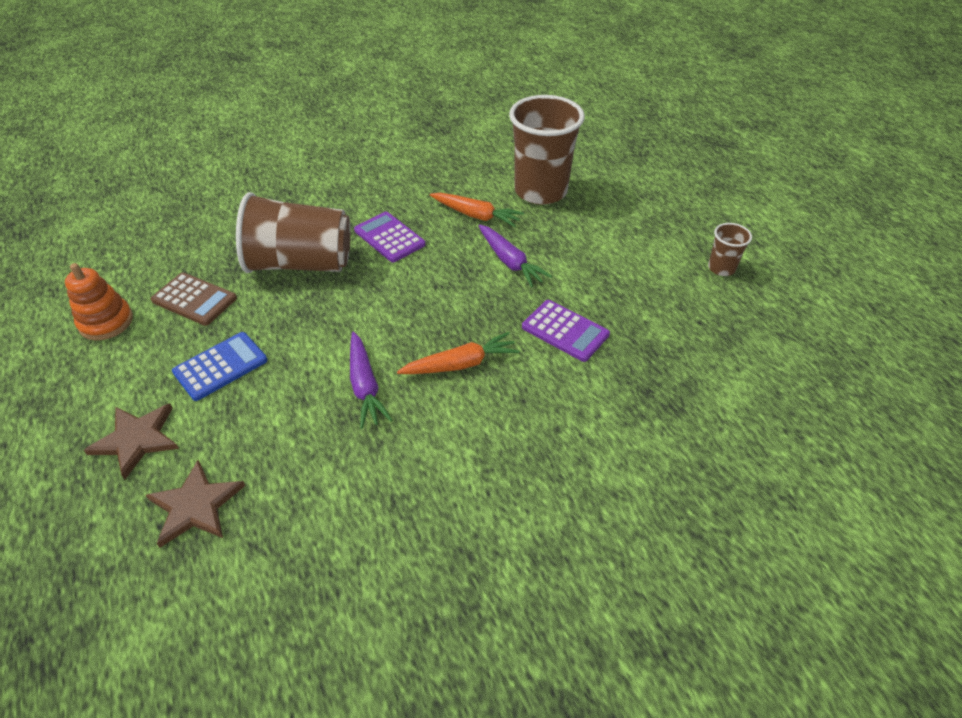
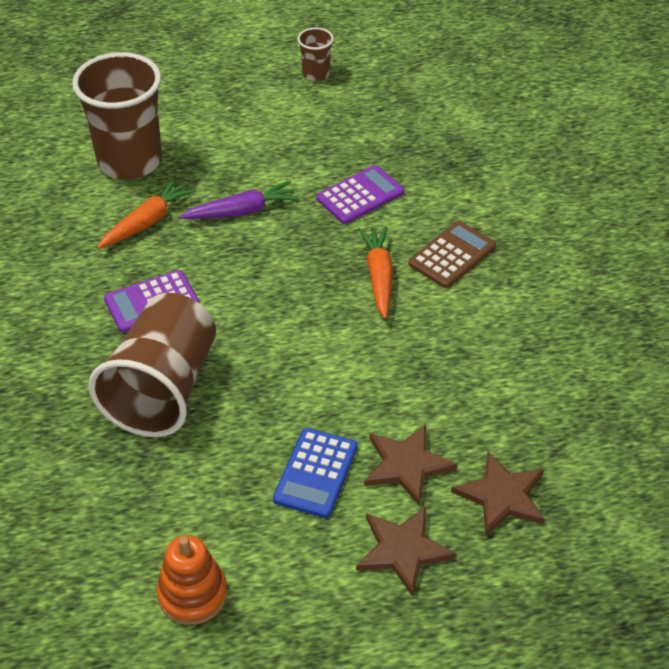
camera: 75 degrees left, 0 degrees up
(194, 299) = (187, 499): brown calculator -> brown calculator (452, 255)
(220, 366) = (315, 473): blue calculator -> blue calculator turned 135 degrees counterclockwise
(231, 425) = (406, 465): none -> brown star
(365, 386) = (385, 352): purple carrot -> none

